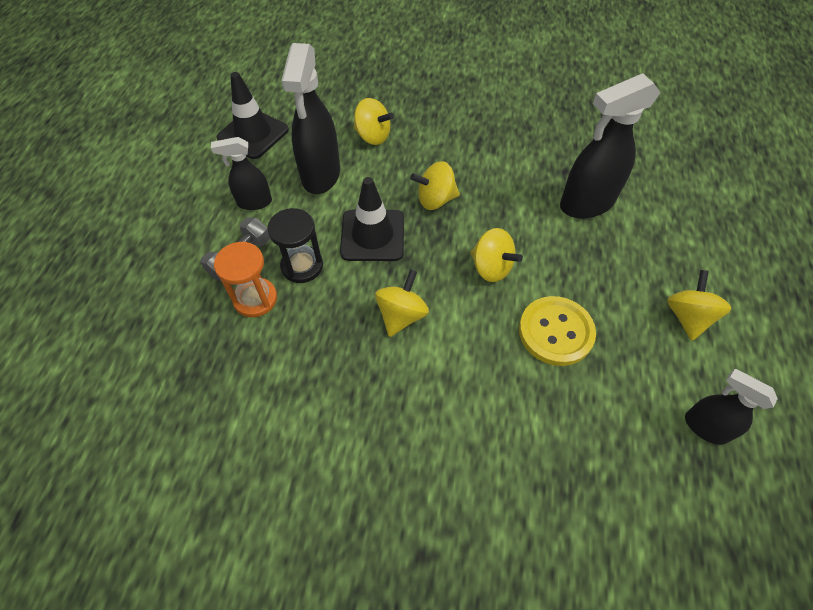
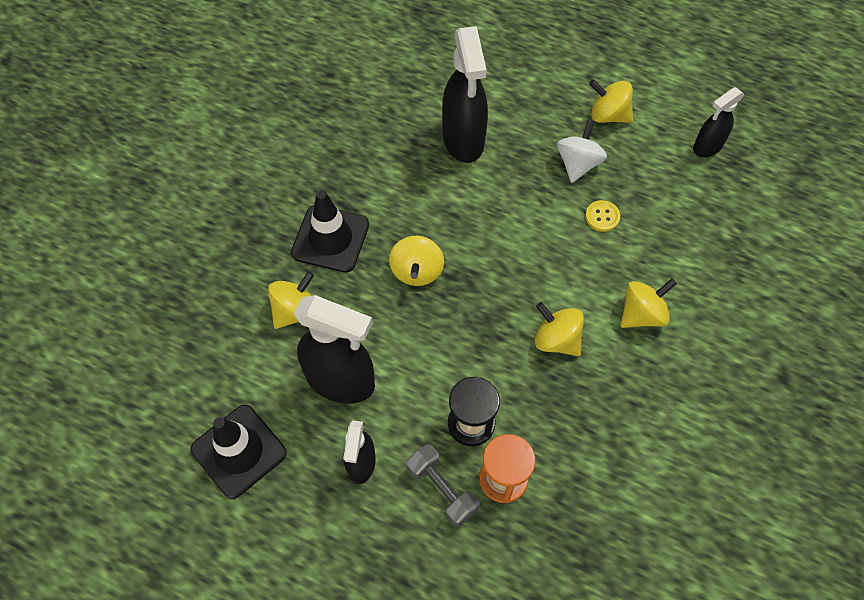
camera: 75 degrees left, 5 degrees up
(372, 235) = (448, 344): black traffic cone -> black traffic cone (330, 239)
(491, 267) = (519, 245): yellow spinning top -> yellow spinning top (642, 314)
(555, 332) = (602, 217): yellow button -> yellow button, size x0.50
(609, 299) = (578, 164): none -> white spinning top

